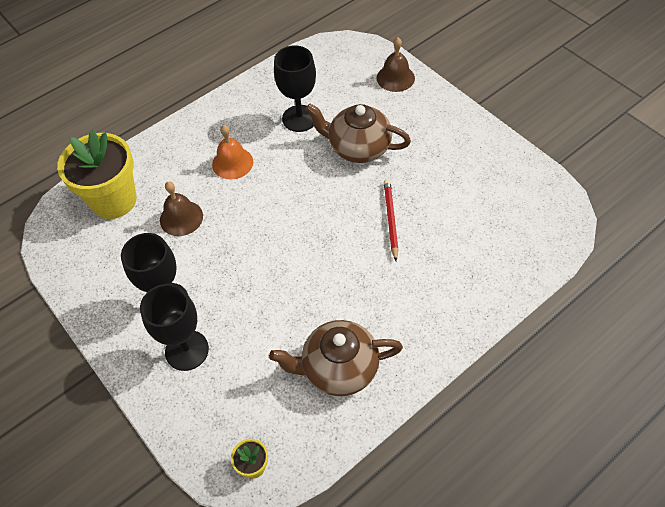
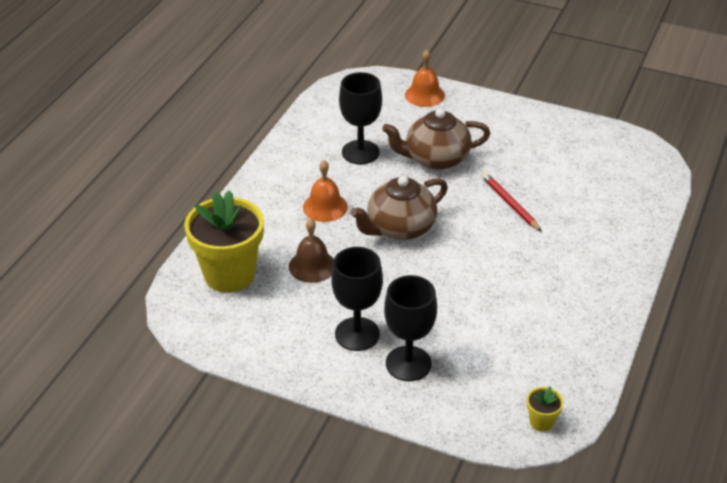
camera: 30 degrees left, 15 degrees down
(338, 368) = (555, 326): brown teapot -> brown teapot (400, 228)
(395, 78) = (424, 95): brown bell -> orange bell

